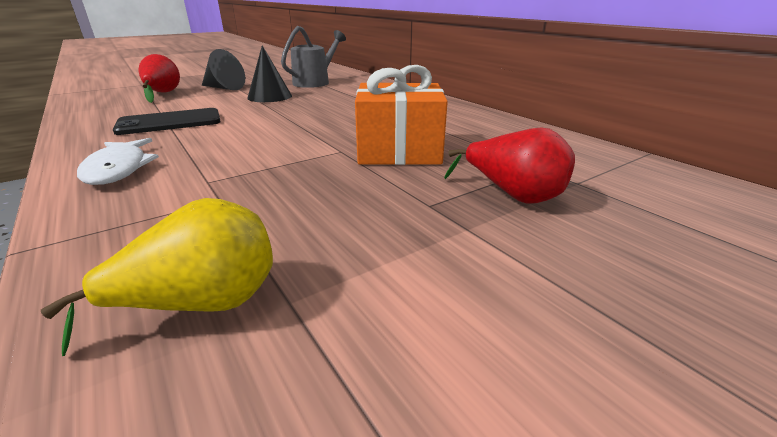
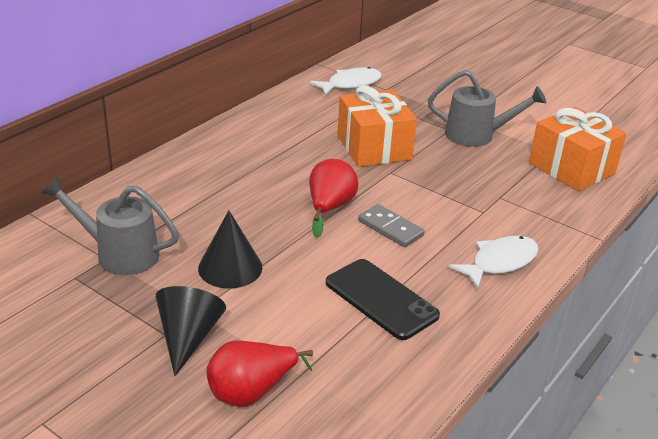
camera: 110 degrees left, 5 degrees up
(203, 305) = (571, 168): yellow pear -> orange gift
(246, 136) = (390, 228): none -> grey domino
(399, 224) = (477, 135): none -> grey watering can
(513, 195) = (419, 107): red pear -> red pear (329, 208)
(585, 162) = (350, 84): none -> white fish

